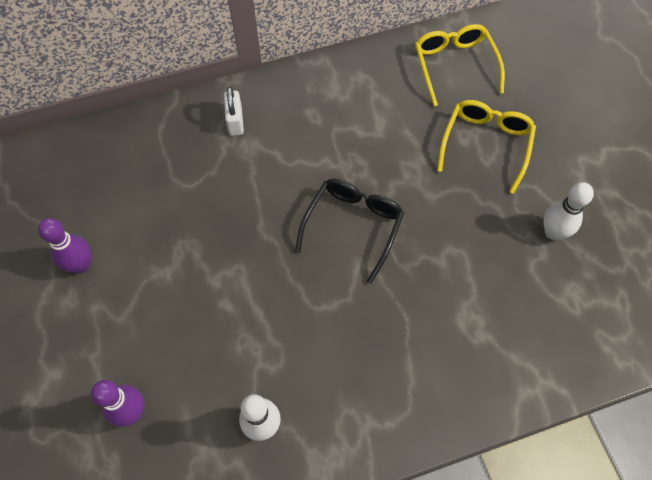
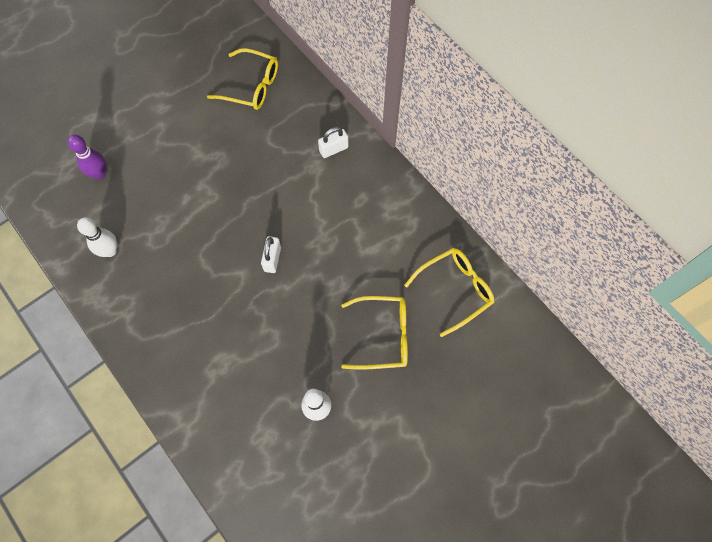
camera: 70 degrees right, 5 degrees up
(81, 265) = (187, 104): purple bowling pin -> none
(98, 182) = (251, 86): none -> yellow glasses
(353, 226) = (272, 259): black glasses -> white padlock

